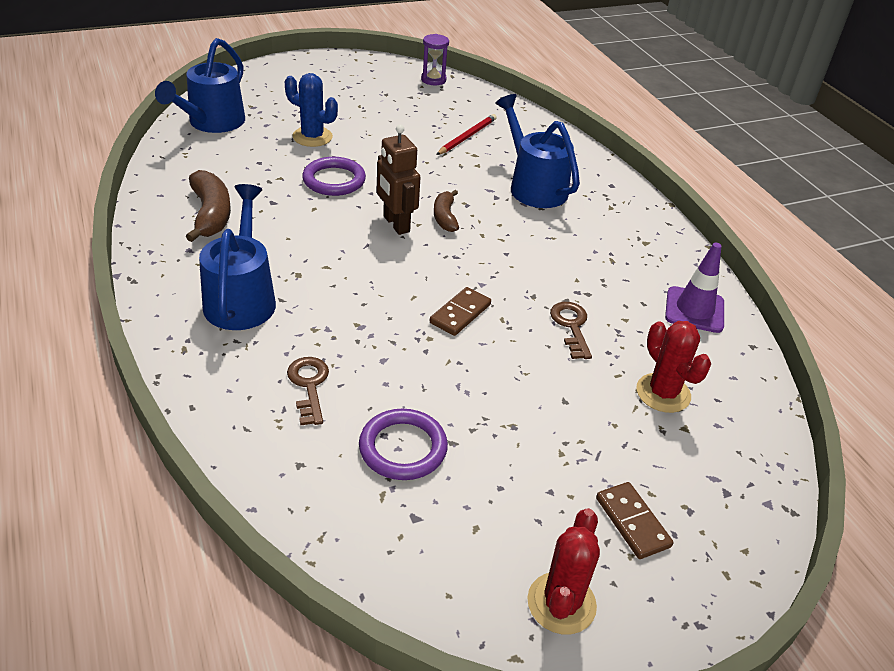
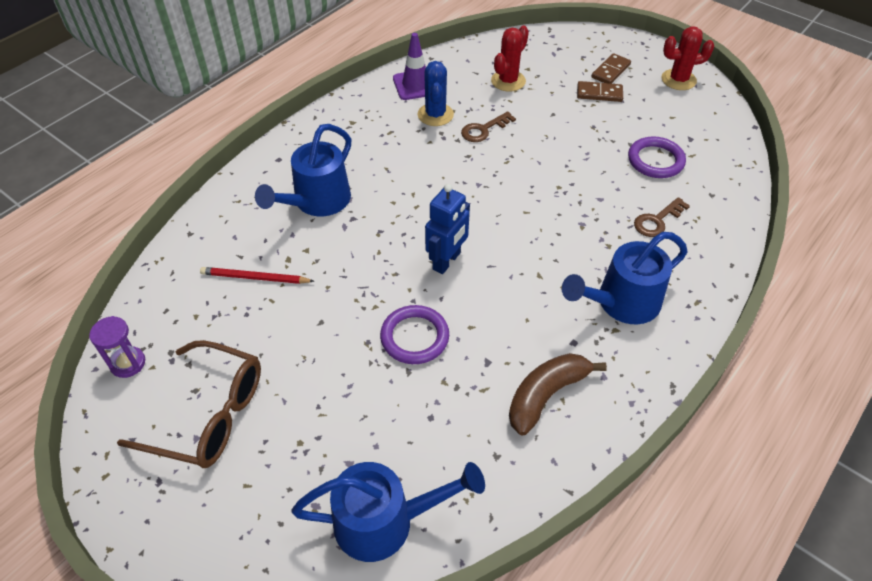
camera: 115 degrees left, 10 degrees up
(312, 137) = (345, 402): blue cactus -> blue cactus (435, 115)
(361, 93) = (209, 415): none -> brown glasses
(396, 224) = (447, 261): brown robot -> blue robot
(445, 217) = (410, 236): brown banana -> none
(460, 314) = (521, 182): brown domino -> brown domino (599, 93)

